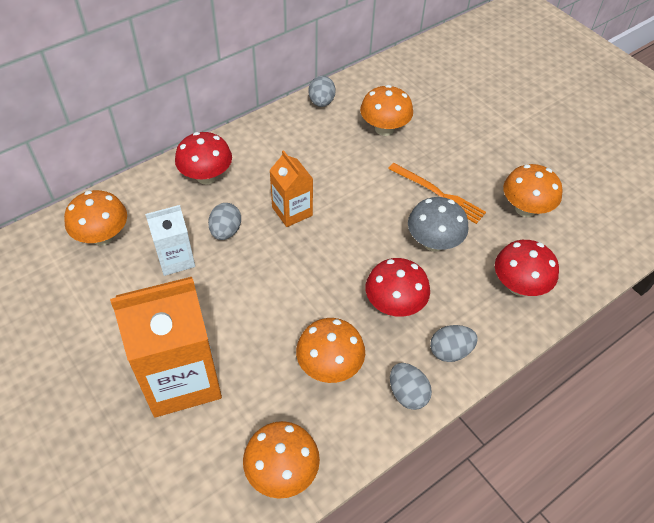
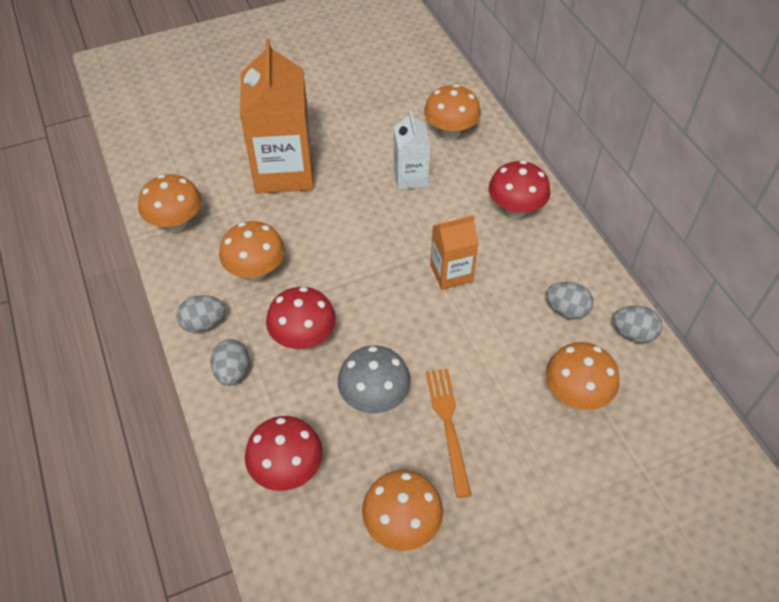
camera: 105 degrees right, 0 degrees up
(226, 231) = (436, 216): grey egg -> grey egg (566, 310)
(438, 194) = (448, 425): orange fork -> orange fork turned 120 degrees clockwise

